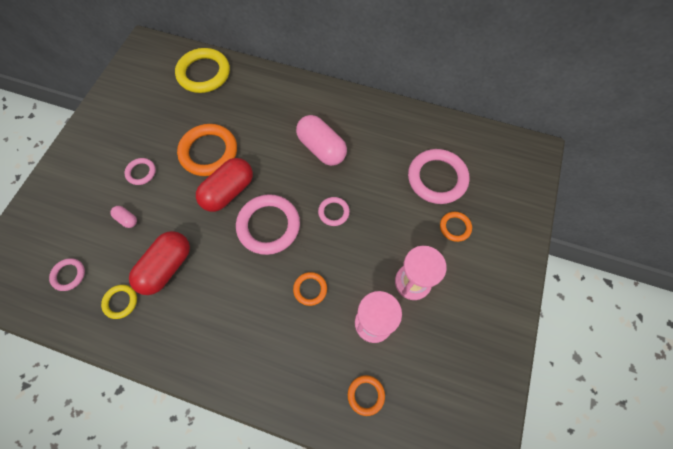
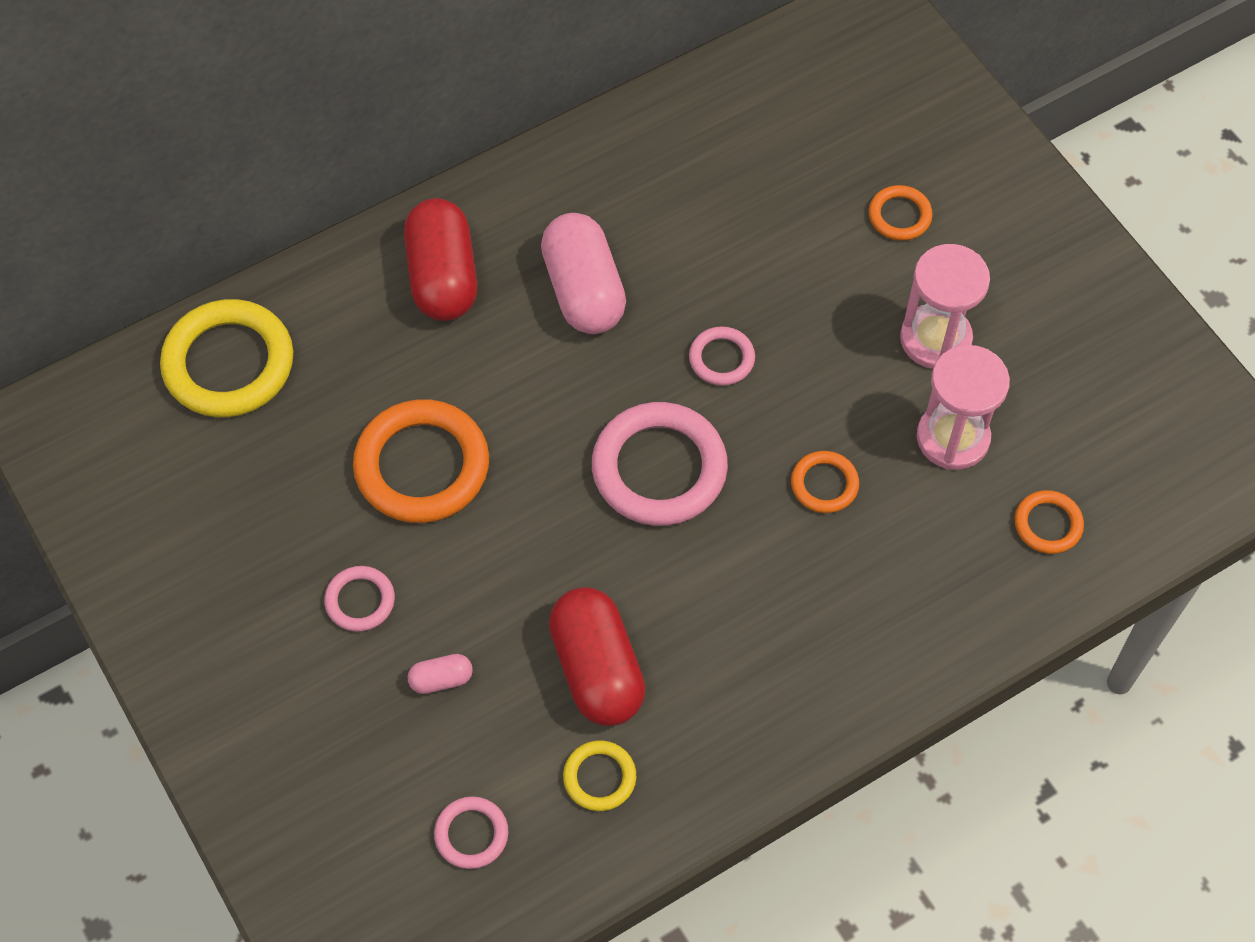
camera: 50 degrees left, 5 degrees down
(228, 191) = (535, 486): red capsule -> red capsule (443, 277)
(321, 148) = (583, 290): pink capsule -> pink capsule turned 75 degrees clockwise
(437, 178) = (796, 173): pink ring -> none

